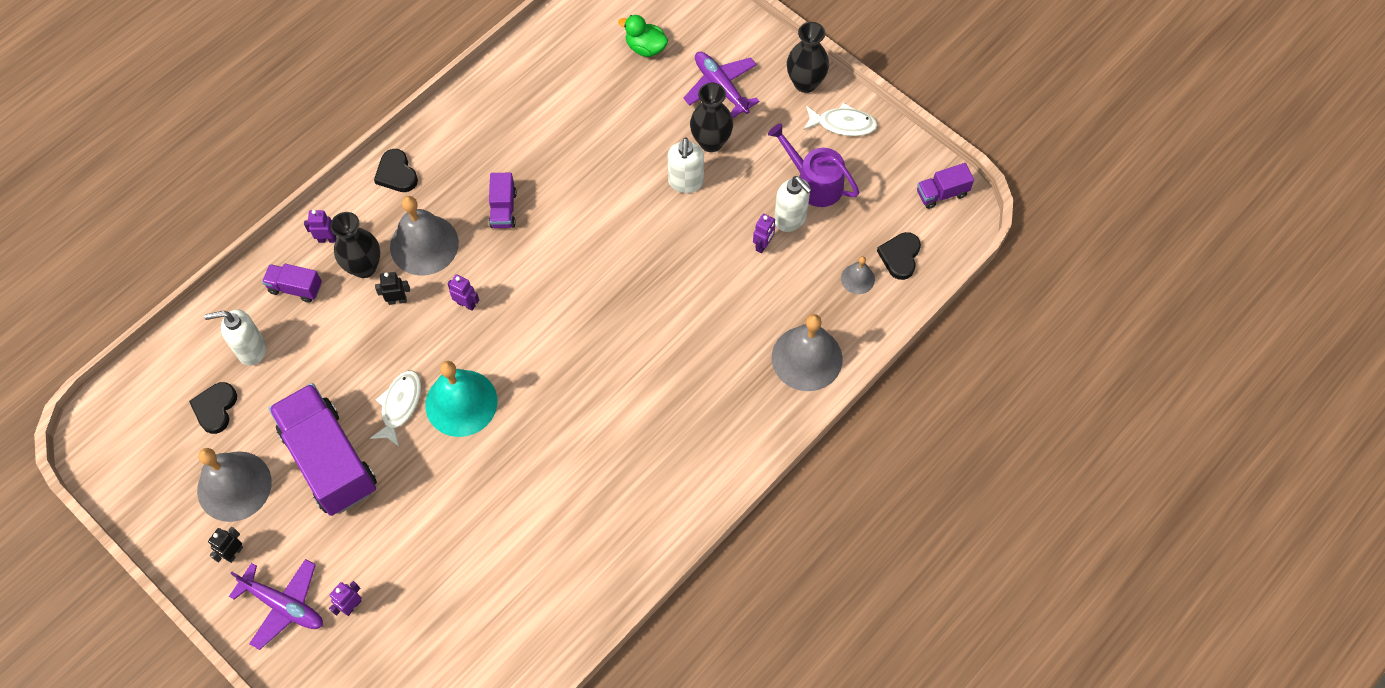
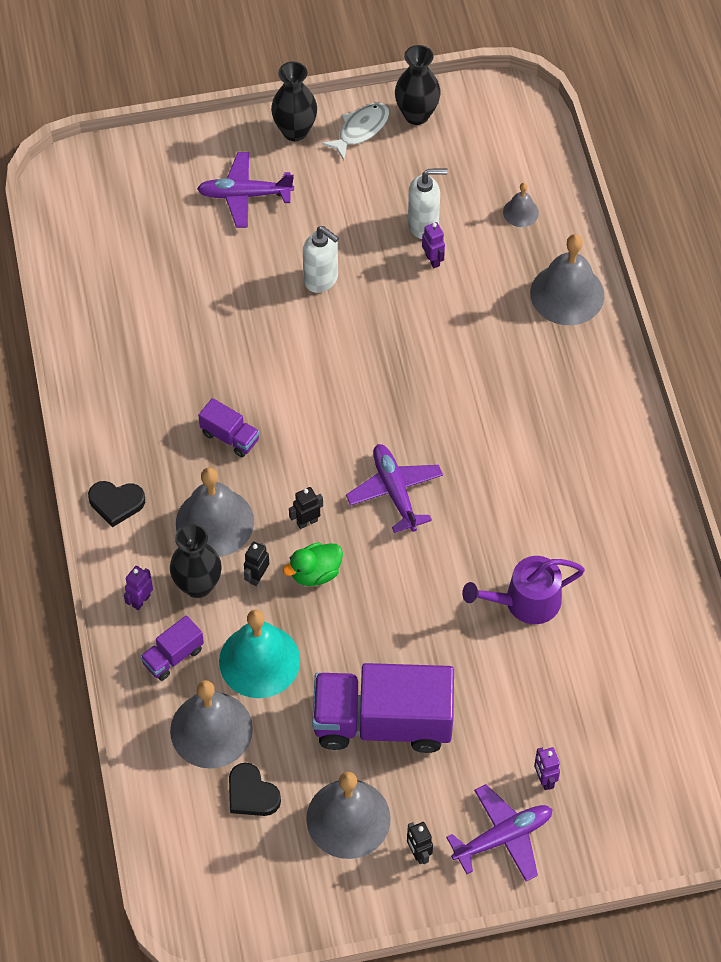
camera: 55 degrees left, 5 degrees down
(251, 350) = (211, 729): white soap dispenser -> grey bell
(400, 405) = (370, 633): white fish -> none
(461, 403) = (406, 581): turquoise bell -> turquoise bell (259, 660)
(466, 304) = (307, 522): purple robot -> black robot
(534, 346) = (395, 491): none -> purple plane
(645, 47) = (151, 226): green duck -> green duck (315, 573)
(711, 142) = (295, 236): black vase -> black vase (416, 115)
(814, 183) = (402, 186): purple watering can -> purple watering can (526, 601)
(900, 256) = (524, 170): black heart -> none
(942, 193) = (487, 103): purple truck -> none

